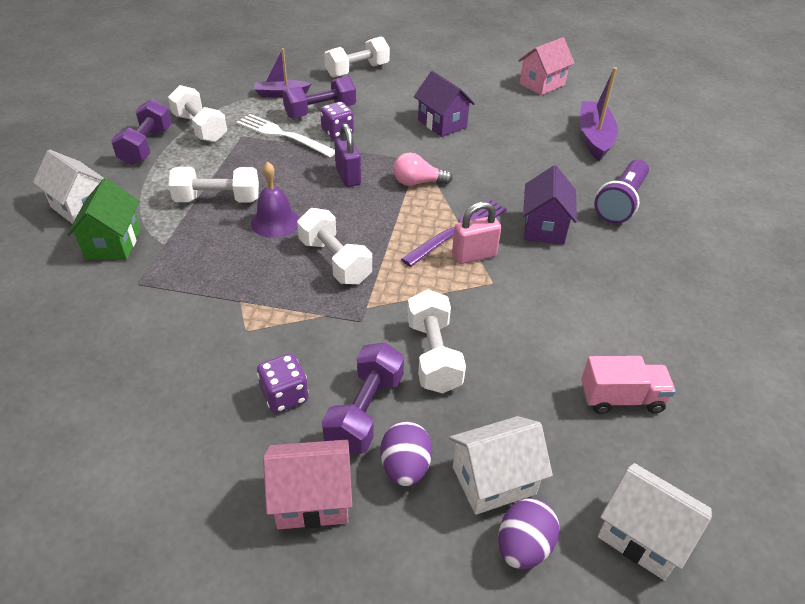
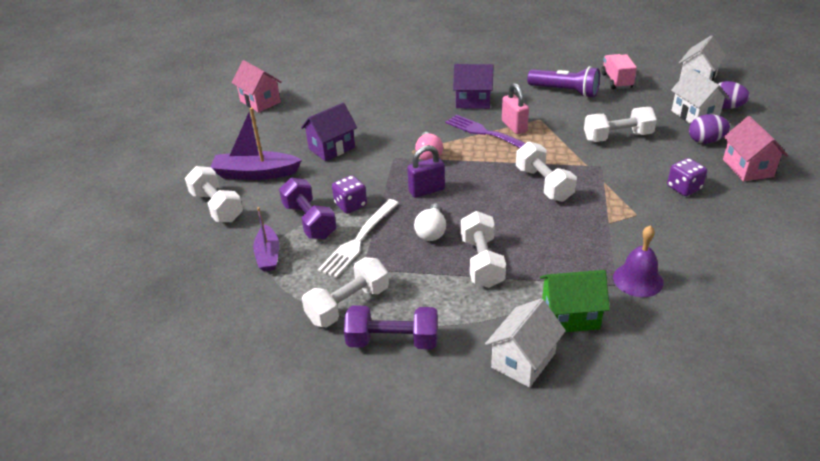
camera: 90 degrees left, 5 degrees down
(275, 222) = (504, 221): purple bell -> purple bell (638, 280)
(278, 174) = (431, 231): none -> white light bulb
(335, 261) = (543, 184): white dumbbell -> white dumbbell turned 75 degrees counterclockwise
(365, 412) = (676, 157): purple dumbbell -> none
(594, 138) = (350, 81): purple boat -> purple boat (255, 173)
(621, 202) = (435, 74): purple flashlight -> purple flashlight (565, 91)

